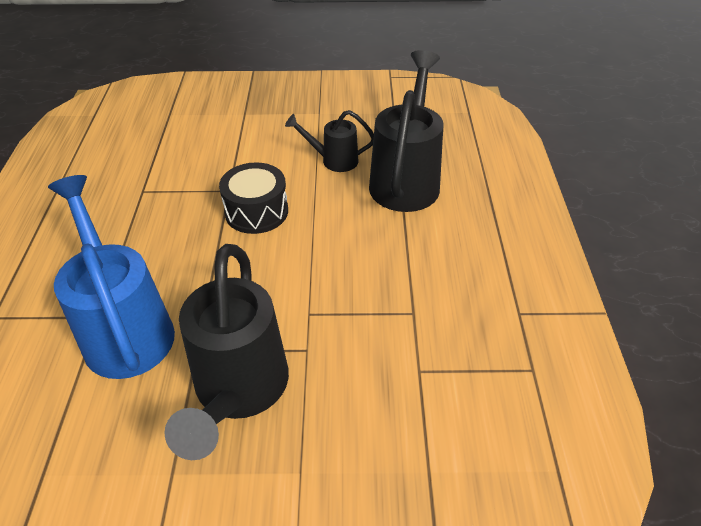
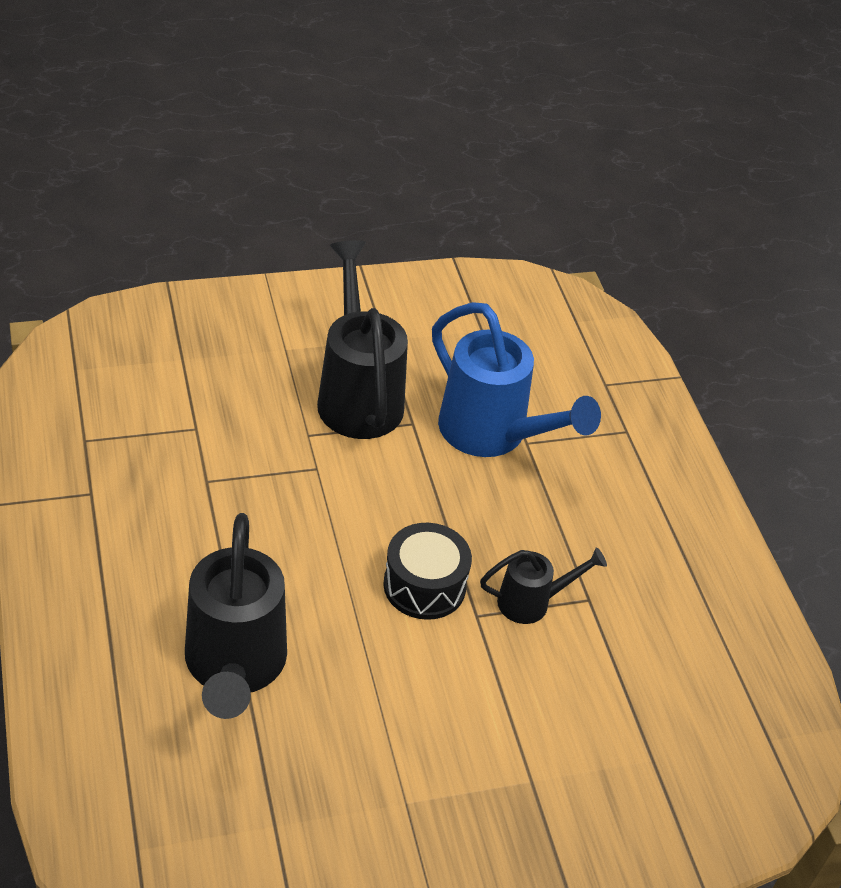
camera: 160 degrees right, 0 degrees up
(334, 160) = (349, 691): black watering can -> black watering can (531, 602)

